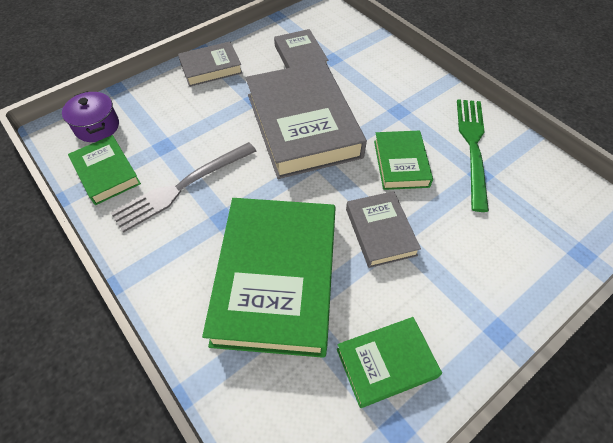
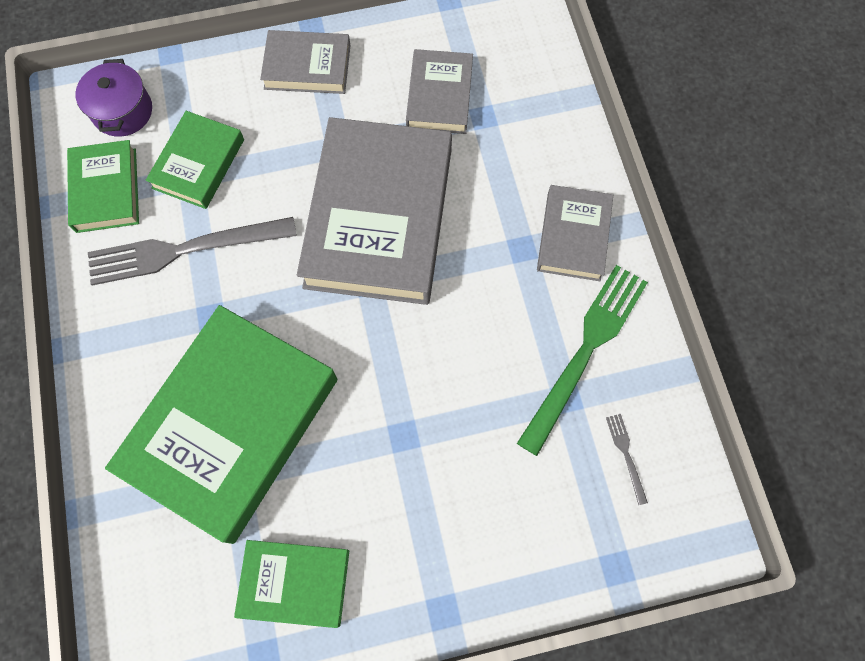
camera: 25 degrees right, 15 degrees up
(380, 232) = (385, 420): grey book -> grey book (573, 236)
(401, 163) = (471, 334): green book -> green book (198, 163)
(537, 190) = (626, 455): none -> grey fork

